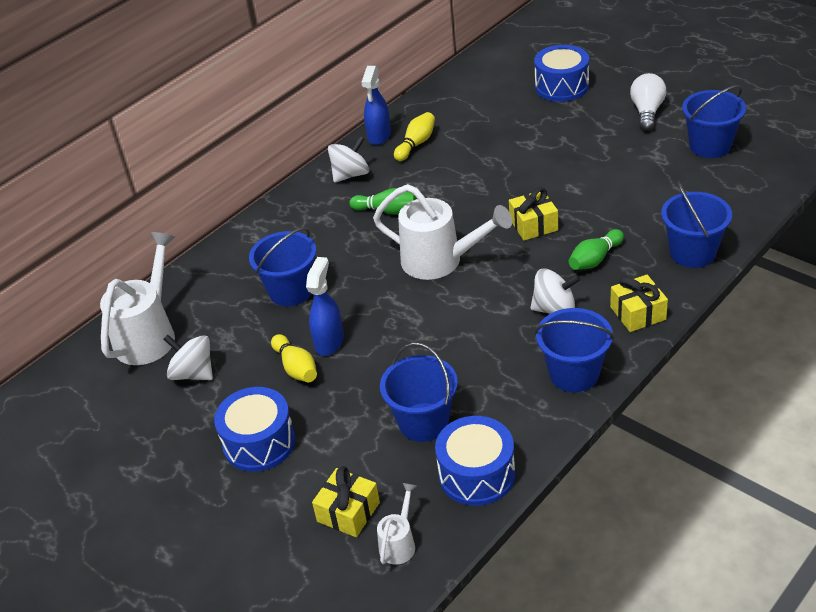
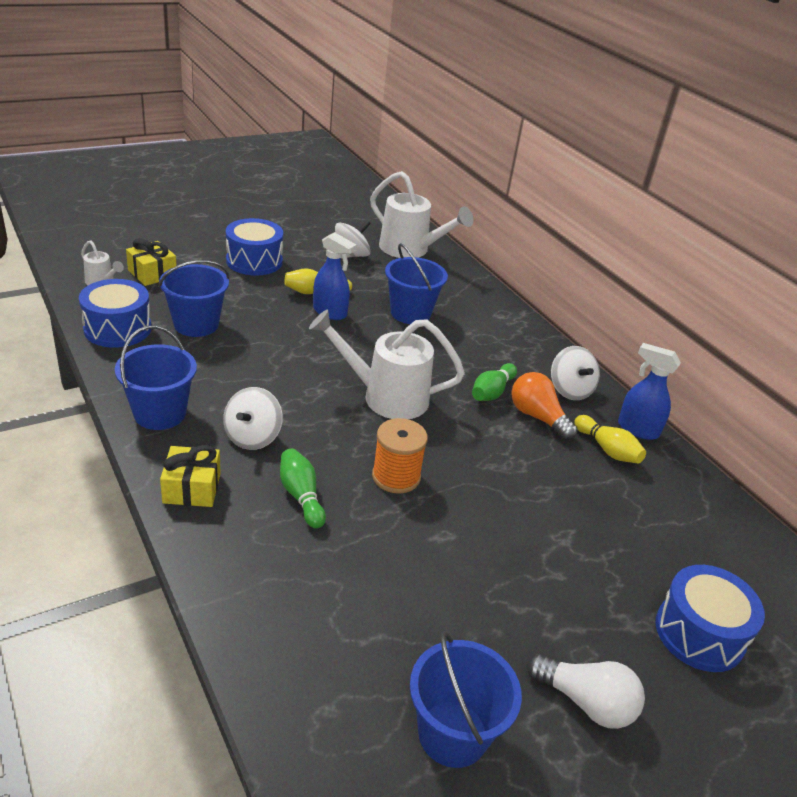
camera: 100 degrees right, 5 degrees down
(402, 181) = (538, 417): none -> orange light bulb
(440, 261) = (385, 396): white watering can -> white watering can turned 60 degrees clockwise
(533, 225) = (396, 476): yellow gift -> orange spool
(692, 253) = (242, 581): blue bucket -> none

